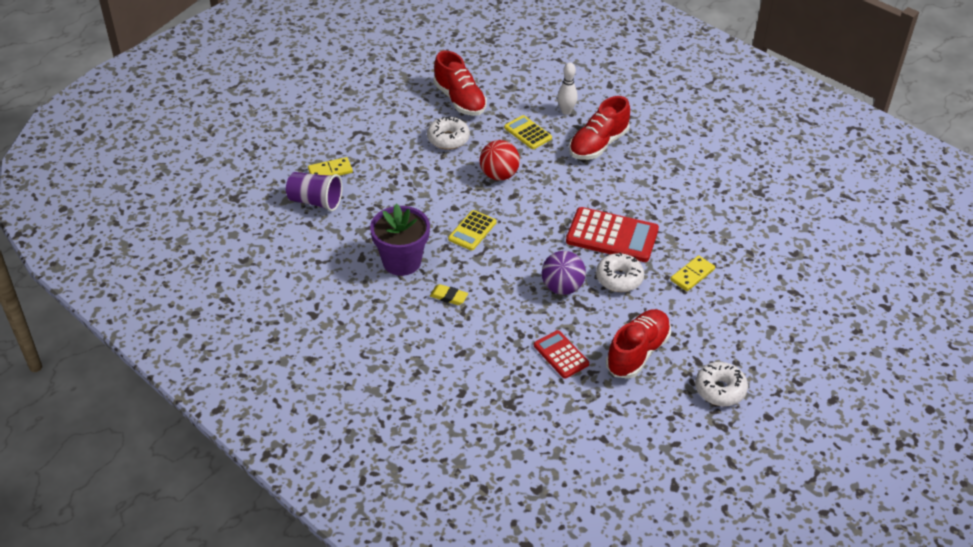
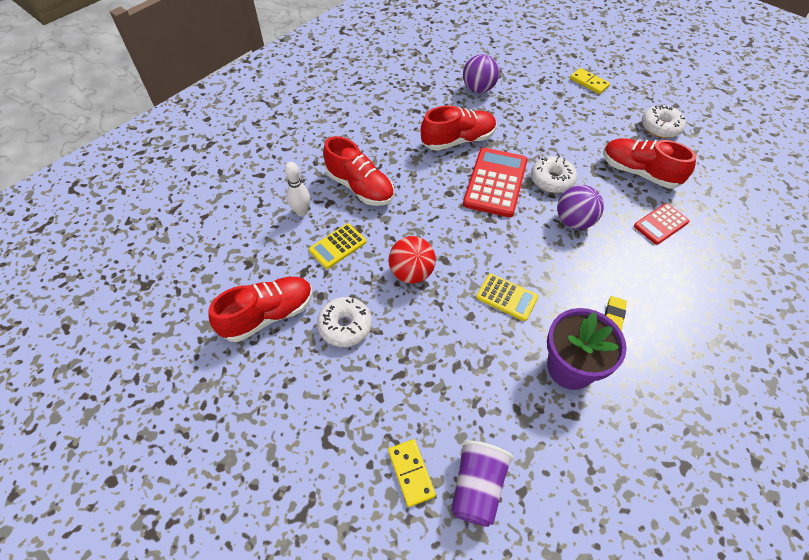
camera: 90 degrees left, 10 degrees up
(672, 213) = (458, 140): none -> red shoe
(692, 275) = (536, 133): yellow domino -> yellow domino (589, 82)
(764, 235) = (478, 89): none -> purple ball

